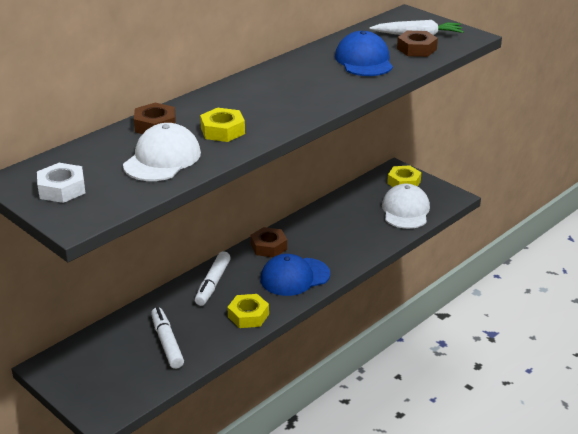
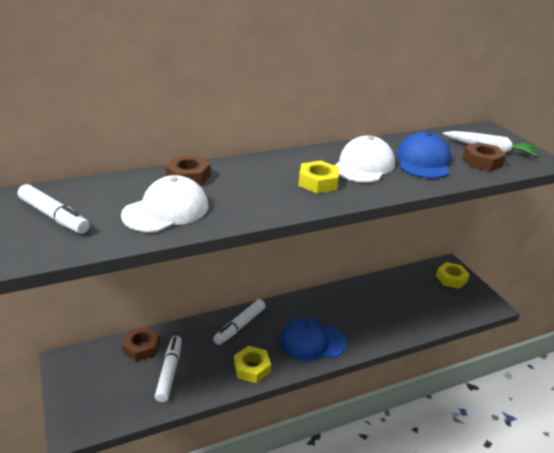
camera: 20 degrees right, 0 degrees up
(62, 189) = (54, 216): white nut -> white marker
(222, 131) = (243, 196): yellow nut -> yellow nut (318, 182)
(268, 247) = (304, 305): brown nut -> brown nut (141, 347)
(405, 210) = (442, 306): white cap -> white cap (363, 165)

